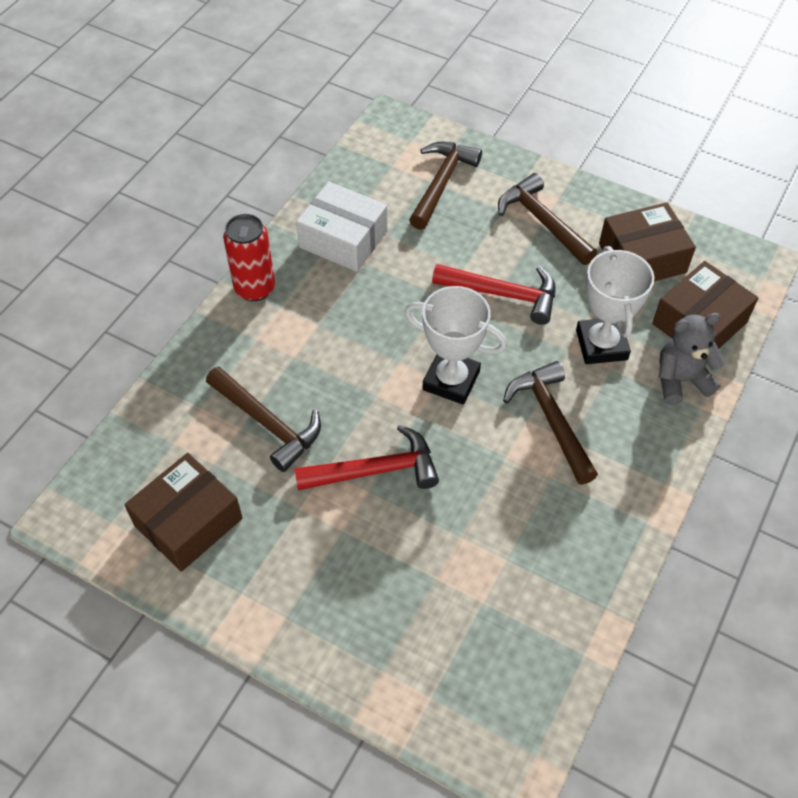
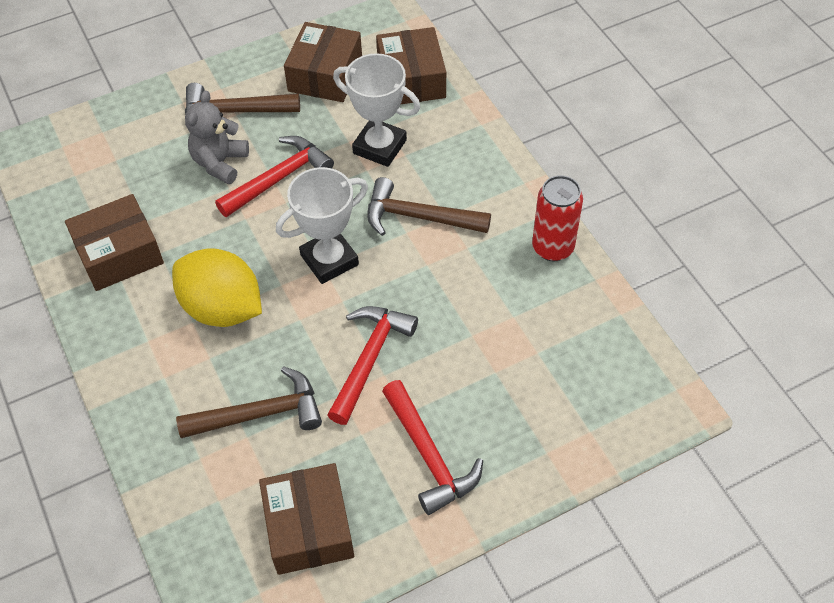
camera: 55 degrees left, 0 degrees up
(255, 288) = (109, 349): red can -> red can (552, 247)
(313, 573) = (429, 455): none -> red hammer
(343, 239) = (119, 254): white box -> brown box
(345, 336) = (222, 308): none -> yellow lemon
(441, 183) = (129, 153): brown hammer -> none
(680, 380) = (449, 120): grey teddy bear -> grey teddy bear (220, 163)

